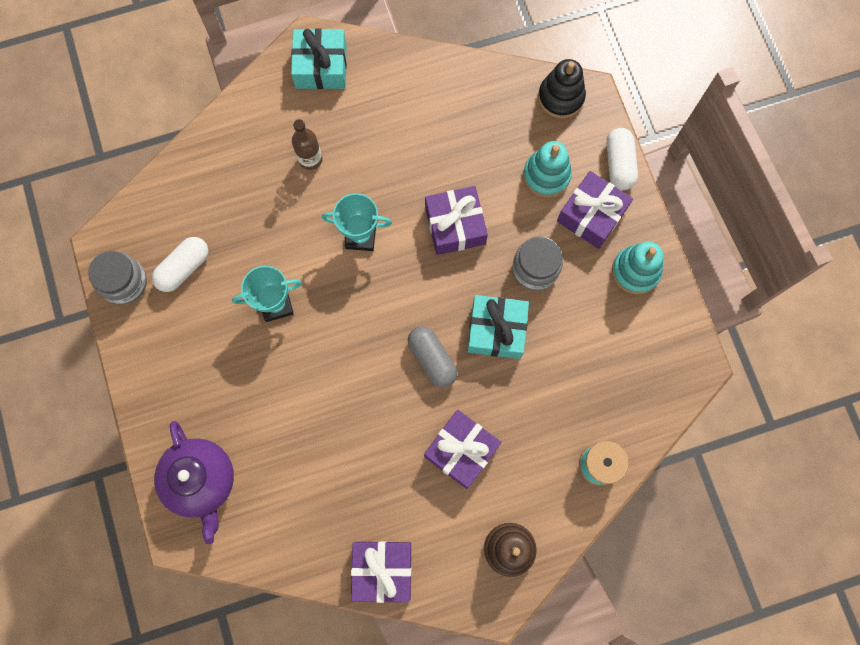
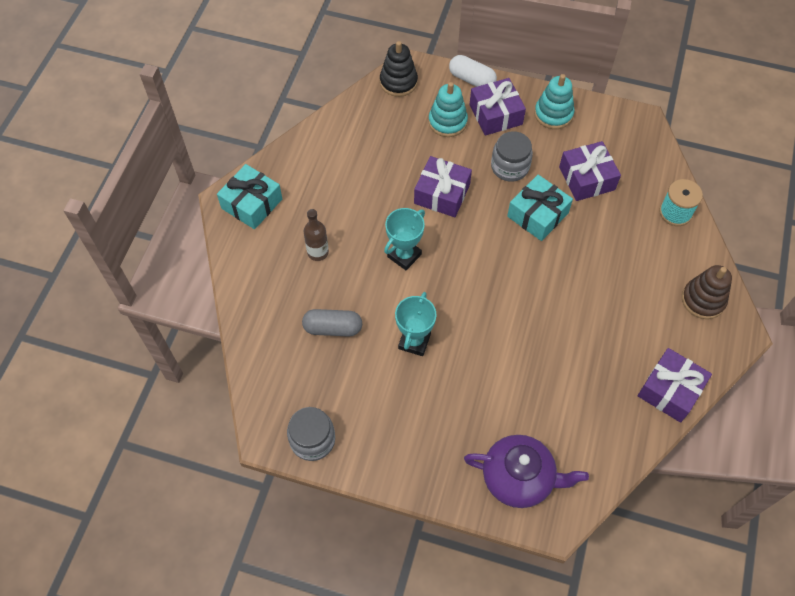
camera: 55 degrees left, 15 degrees down
(184, 268) = (334, 389): white capsule -> none
(432, 359) = (531, 265): grey capsule -> grey capsule (333, 328)
(461, 450) = (611, 287): purple gift -> purple gift (586, 178)

